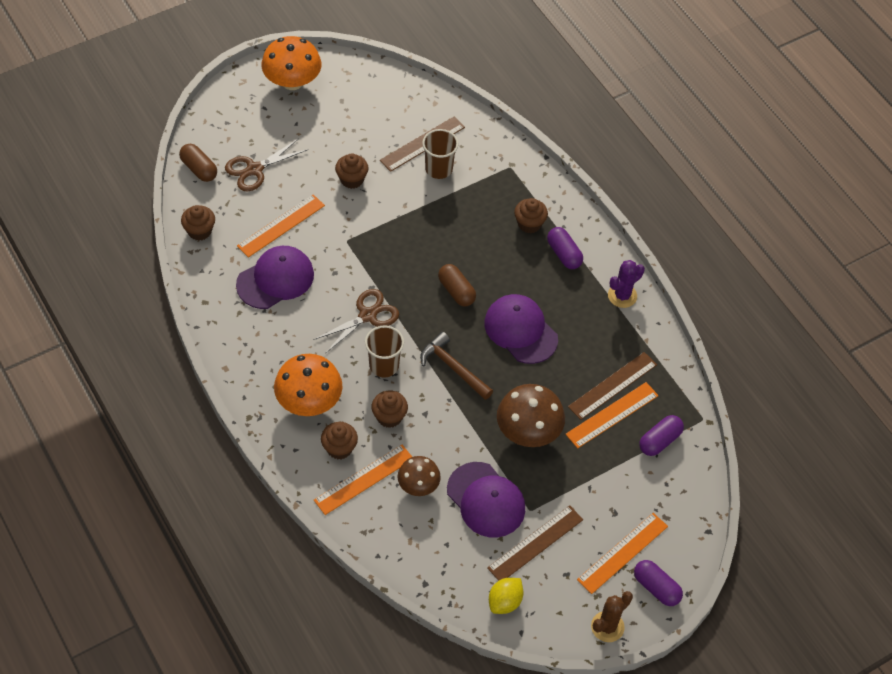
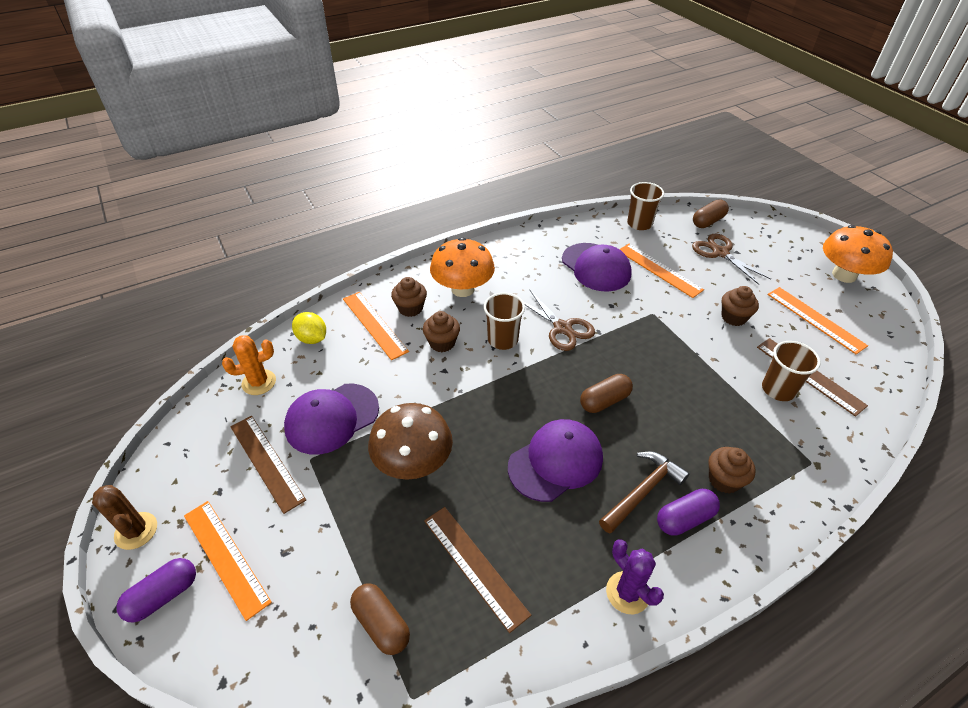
camera: 95 degrees right, 10 degrees down
(199, 231) = (639, 224): brown cupcake -> brown cup
(418, 485) = (360, 363): brown mushroom -> none
(446, 571) = (259, 382): none -> orange cactus
(453, 368) = (500, 395): brown hammer -> brown hammer (642, 491)
(505, 602) = (207, 430): yellow lemon -> yellow lemon (312, 338)
(612, 415) = (428, 561): orange ruler -> orange ruler (815, 319)
(659, 441) = (381, 624): purple capsule -> brown capsule

